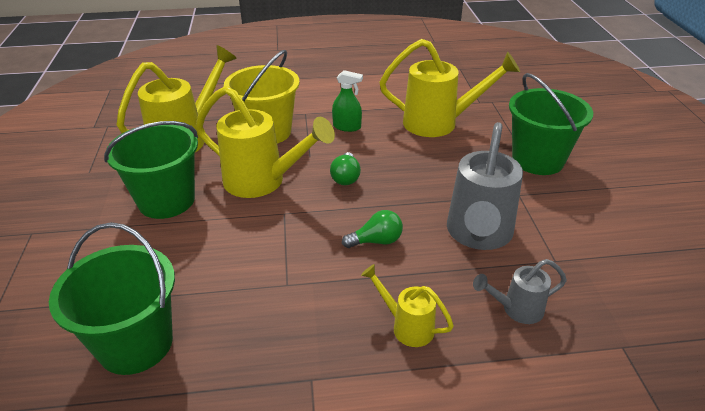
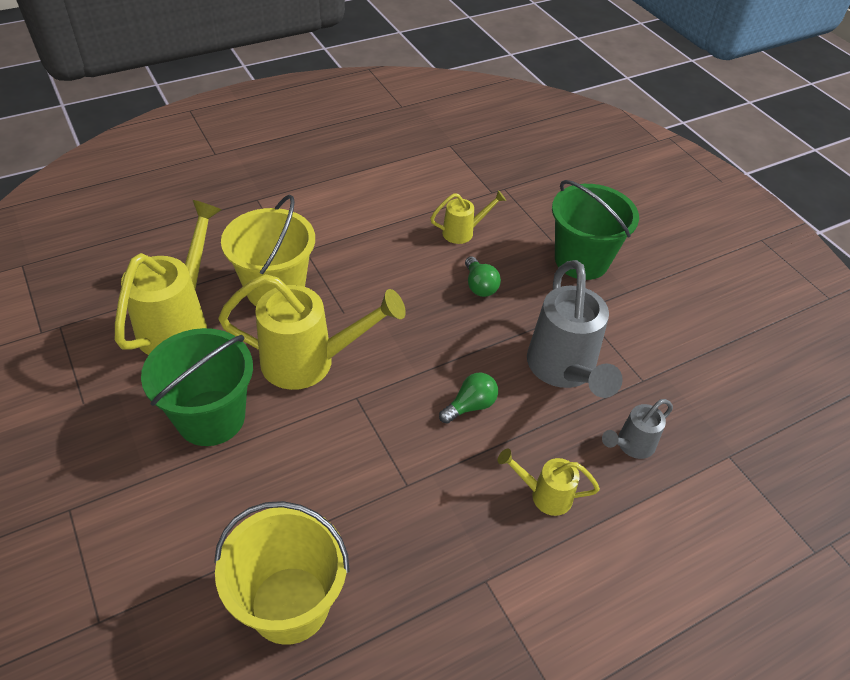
camera: 25 degrees left, 10 degrees up
(135, 344) = (290, 604): green bucket -> yellow bucket
(346, 177) = (399, 332): green light bulb -> green light bulb (479, 286)
(347, 127) = (364, 260): green spray bottle -> none
(440, 123) = (463, 232): yellow watering can -> yellow watering can, size x0.51

